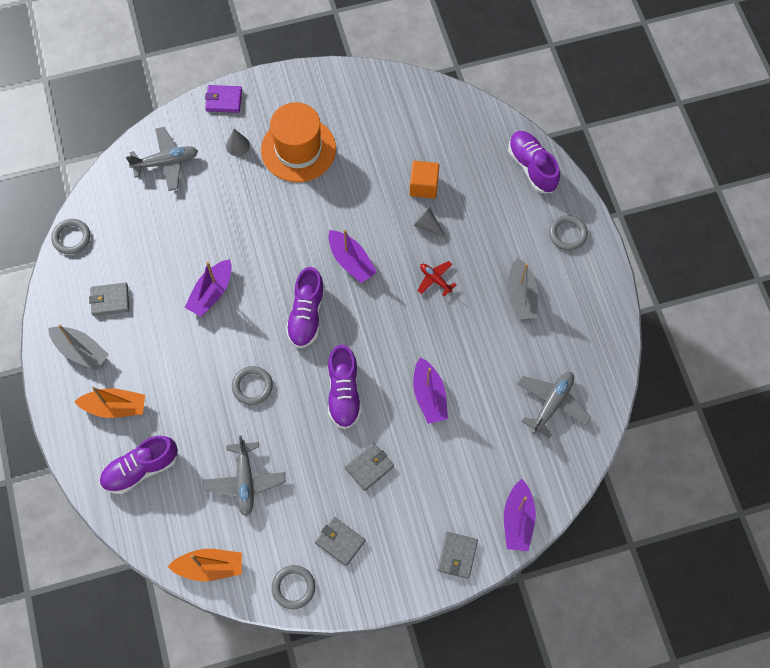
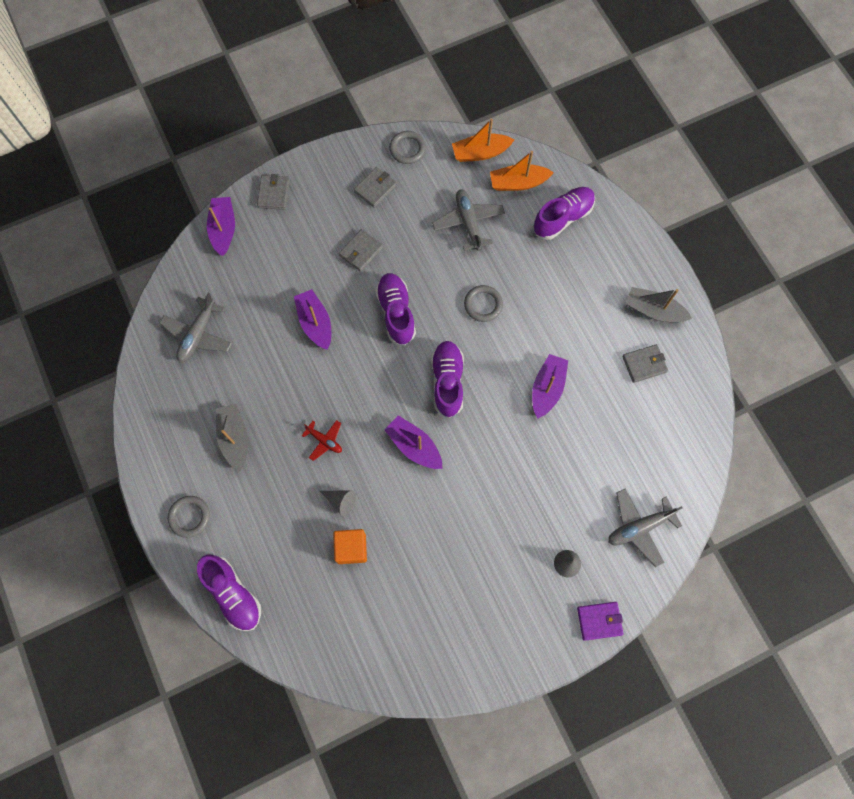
camera: 170 degrees right, 5 degrees up
(71, 238) = (707, 423): grey ring -> none
(115, 407) = (603, 266): orange boat -> orange boat (518, 183)
(298, 149) = (498, 570): orange hat -> none
(340, 542) = (375, 188): grey wallet -> grey wallet turned 75 degrees counterclockwise

